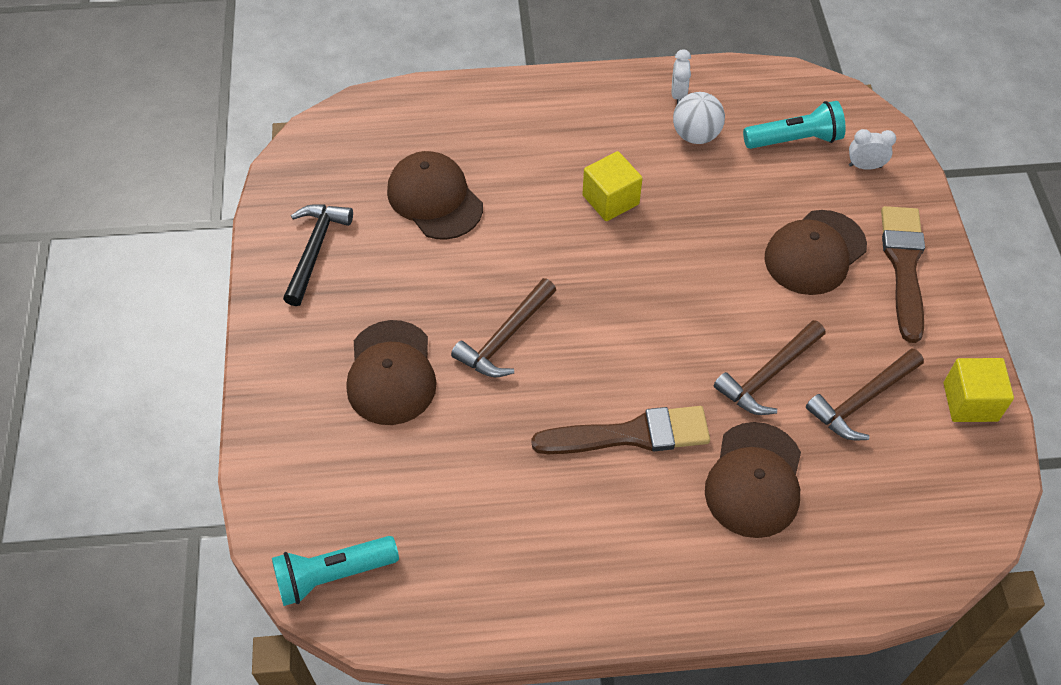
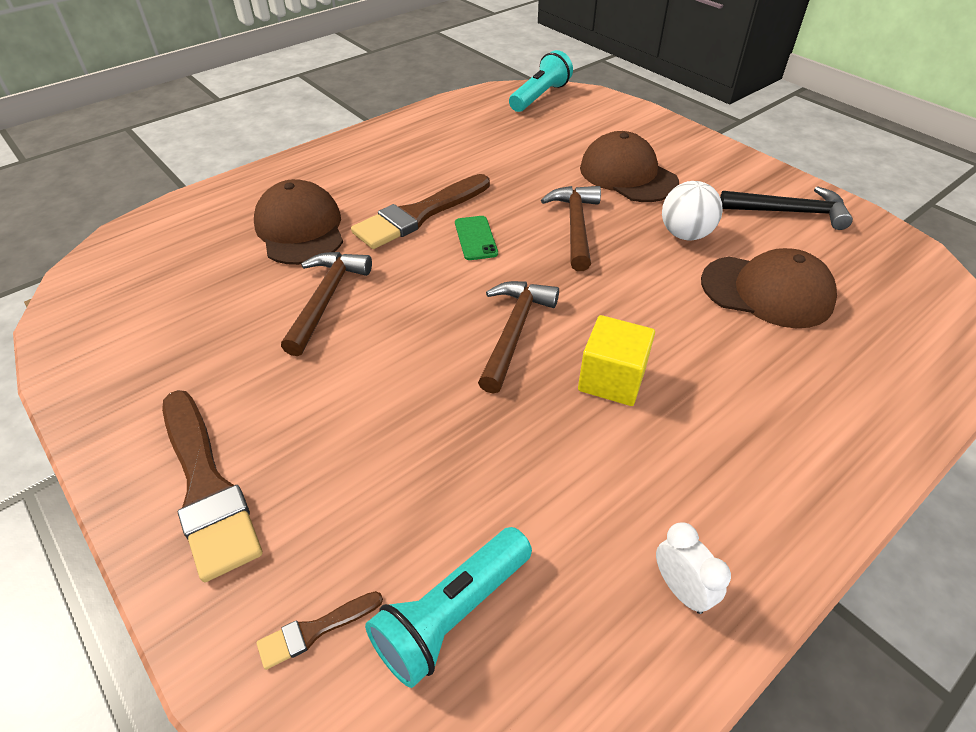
camera: 145 degrees right, 10 degrees down
(315, 250) = (790, 212): black hammer -> black hammer turned 60 degrees counterclockwise
(602, 374) = (475, 238): none -> green phone
(695, 135) = (596, 528): white ball -> white ball (685, 234)
(815, 252) = (334, 443): brown cap -> none
(862, 401) = (221, 319): brown hammer -> brown hammer (514, 331)
(865, 166) = (315, 630): white clock -> brown brush
(970, 402) = (96, 369): yellow cube -> none

